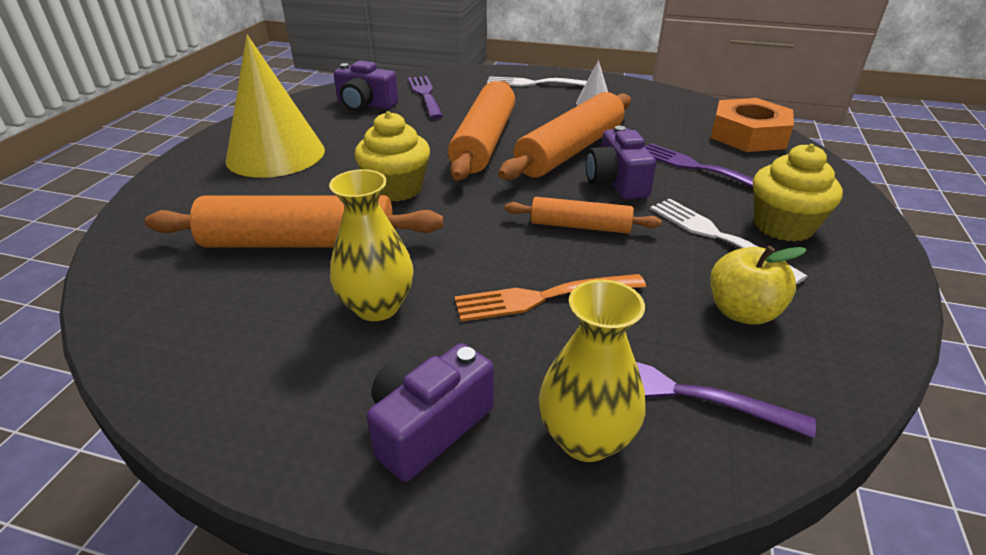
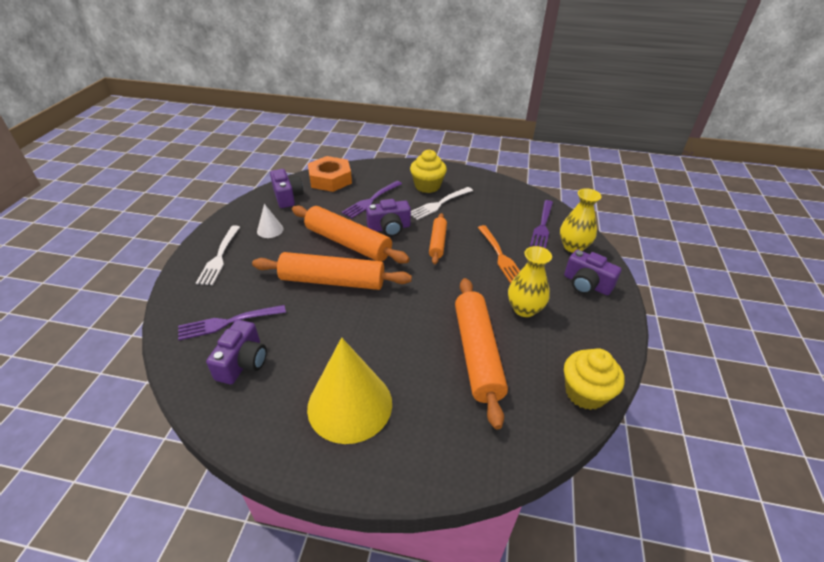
camera: 95 degrees left, 5 degrees up
(396, 189) = (404, 318): yellow cupcake -> yellow cupcake (585, 393)
(679, 109) = (287, 197): none -> purple camera
(742, 312) = (493, 206): yellow apple -> none

